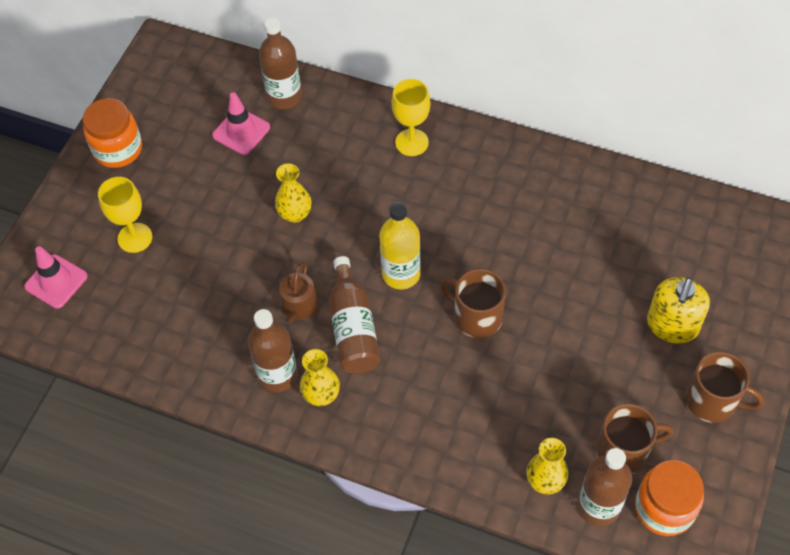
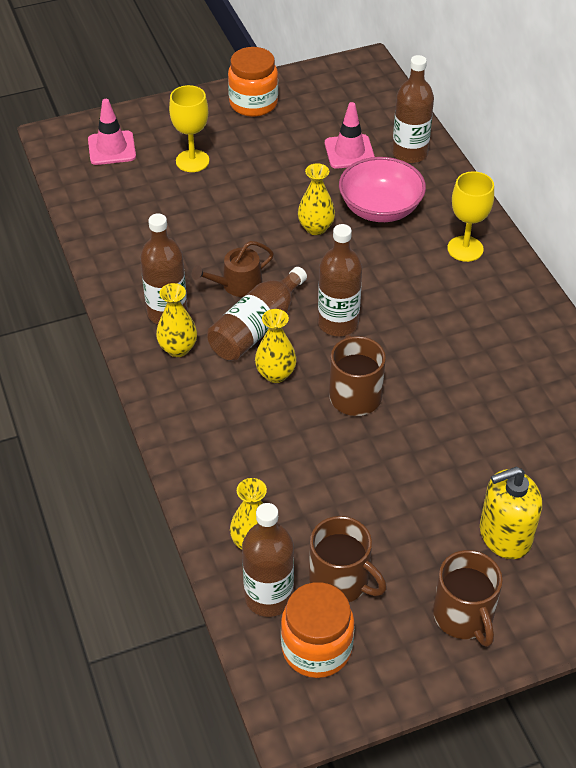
camera: 45 degrees right, 10 degrees down
(319, 159) = (380, 208): none -> pink bowl
(401, 274) = (338, 323): yellow bottle -> brown bottle
(409, 350) = (275, 374): none -> yellow vase

